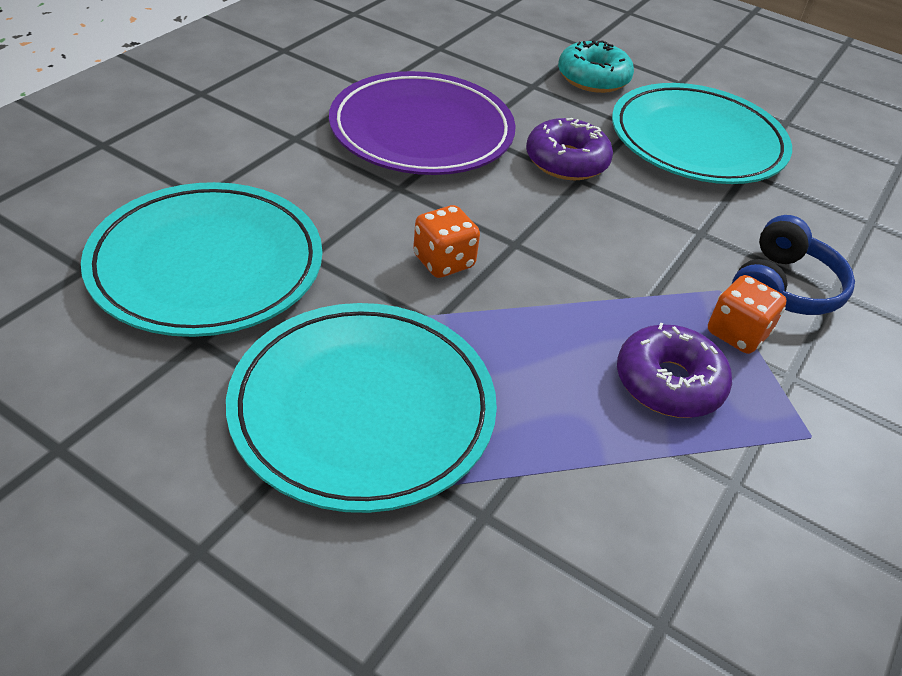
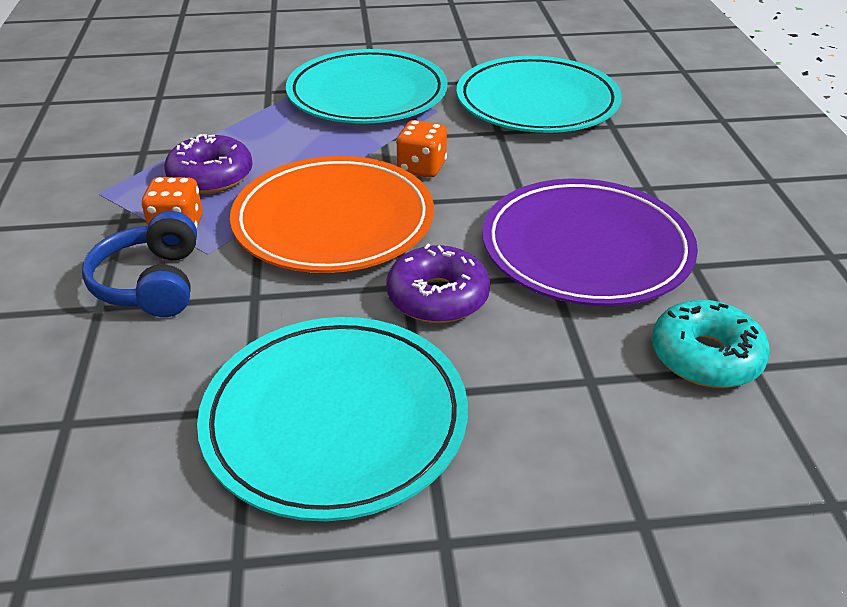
camera: 145 degrees right, 5 degrees down
(585, 256) = (333, 221): none -> orange plate
(593, 78) = (550, 450): turquoise donut -> turquoise donut (705, 356)

